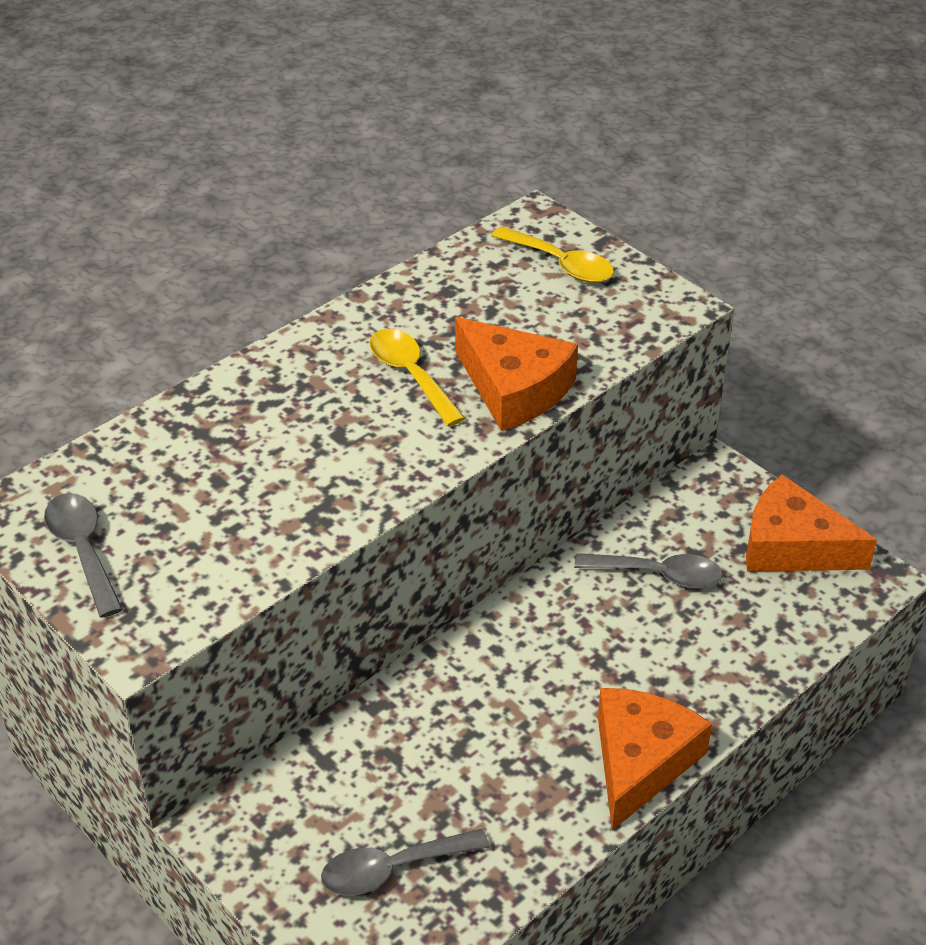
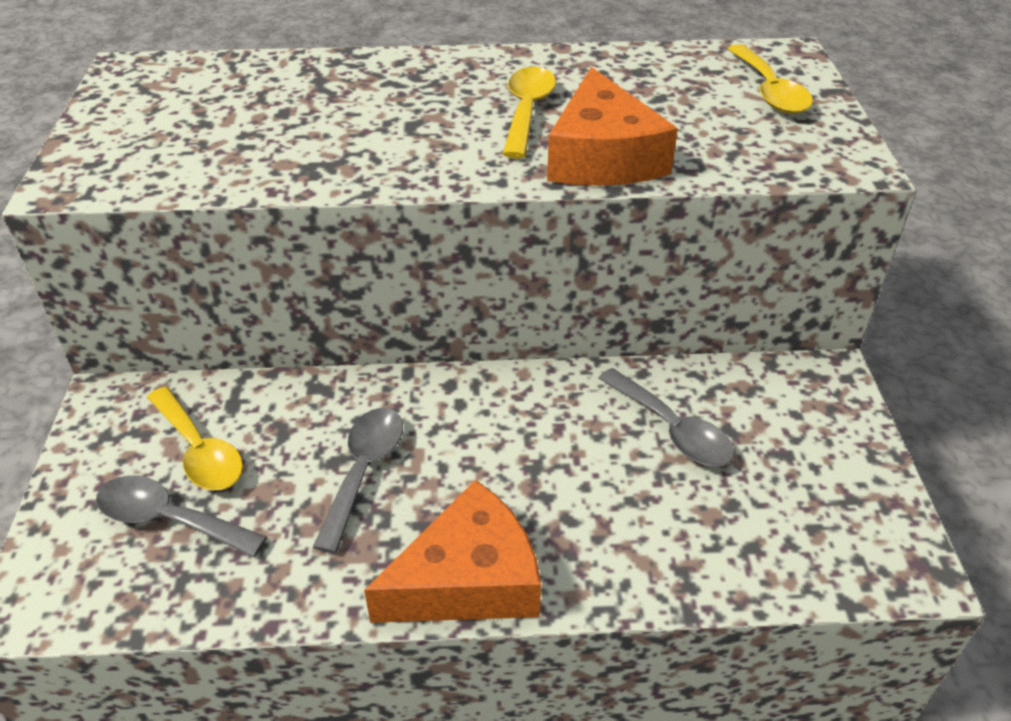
camera: 40 degrees right, 0 degrees up
(83, 550) = (133, 111): grey spoon -> grey spoon (364, 471)
(348, 810) = (199, 450): none -> yellow spoon
(792, 546) = (841, 483): orange cheese -> none

